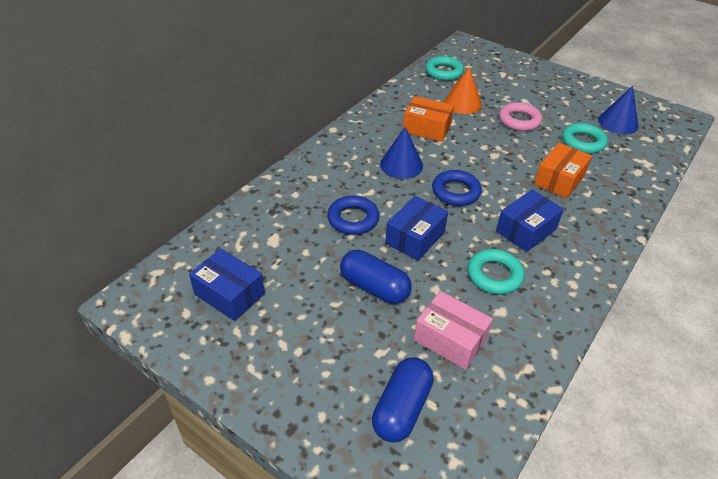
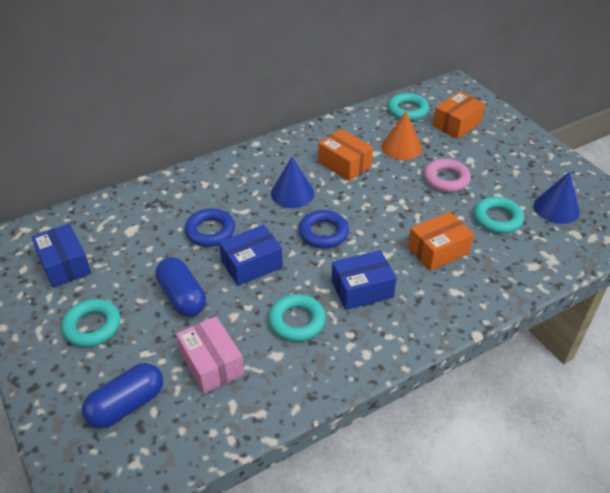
camera: 25 degrees right, 0 degrees up
(307, 345) = (92, 326): none -> turquoise ring
(491, 74) = (456, 124): none -> orange box

